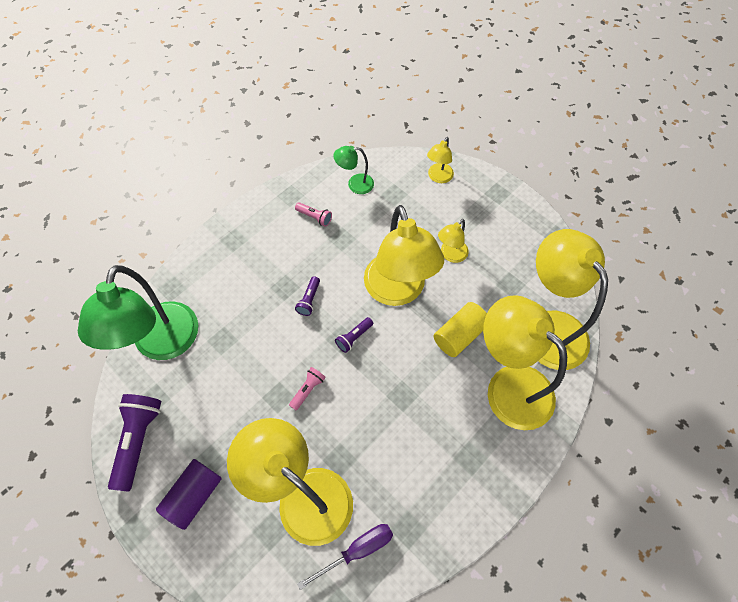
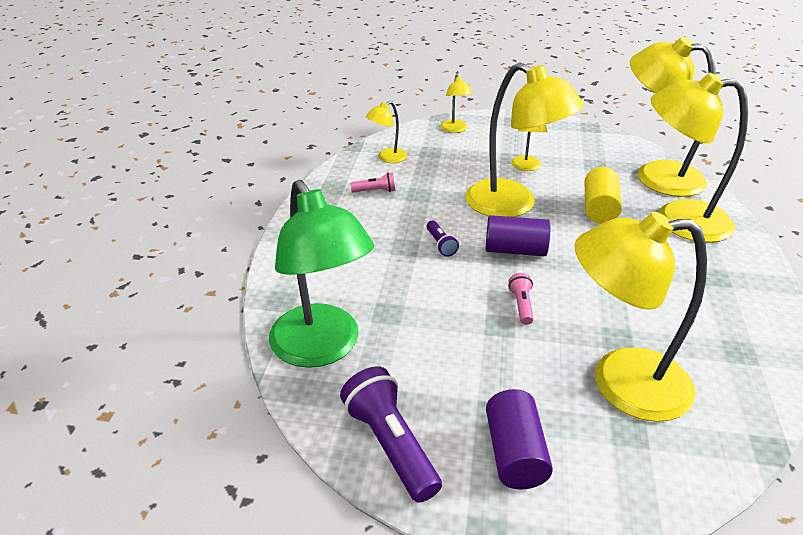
camera: 35 degrees left, 25 degrees down
(354, 337) = (515, 250): purple flashlight -> purple cylinder
(355, 184) = (387, 158): green lamp -> yellow lamp
(357, 550) = (723, 394): purple screwdriver -> none

